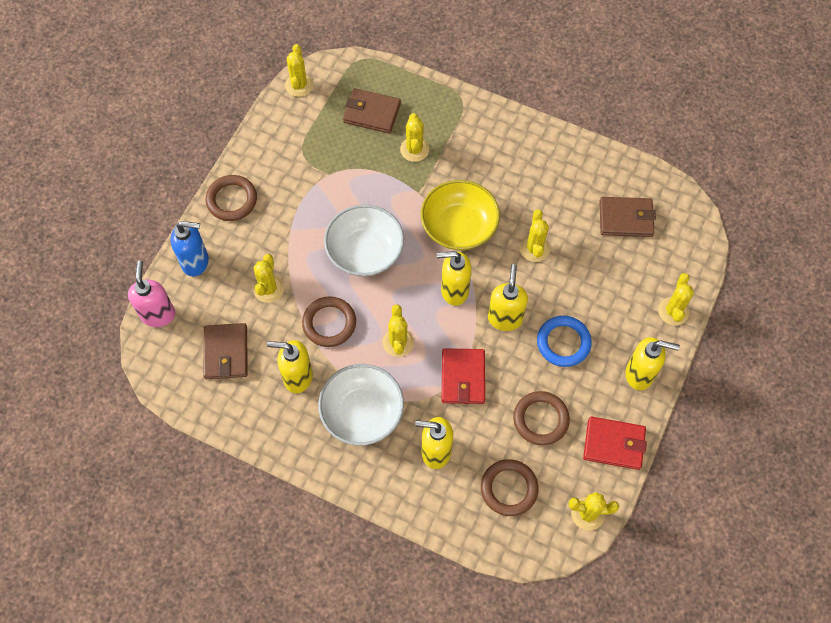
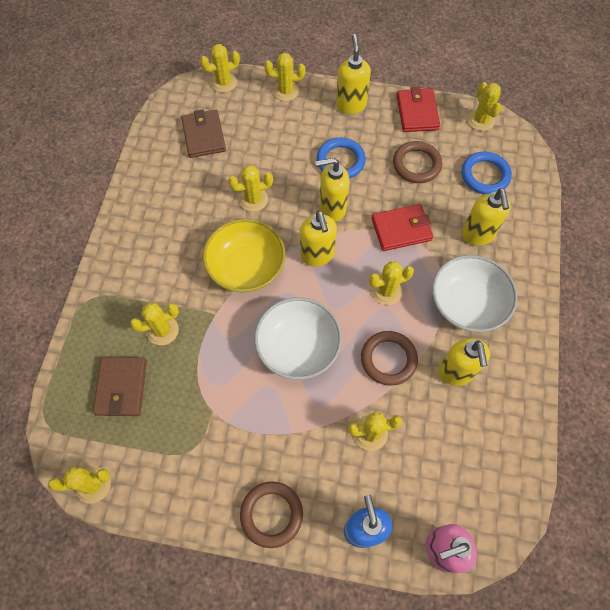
camera: 105 degrees left, 0 degrees up
(226, 353) = (457, 454): brown wallet -> none
(509, 488) = (485, 175): brown ring -> blue ring
(697, 251) = (224, 82): none -> yellow cactus

